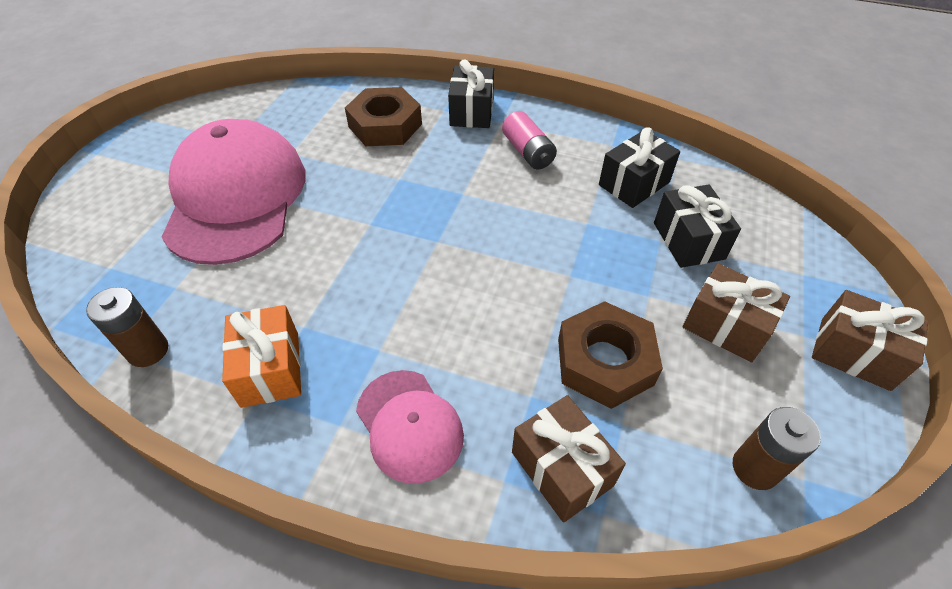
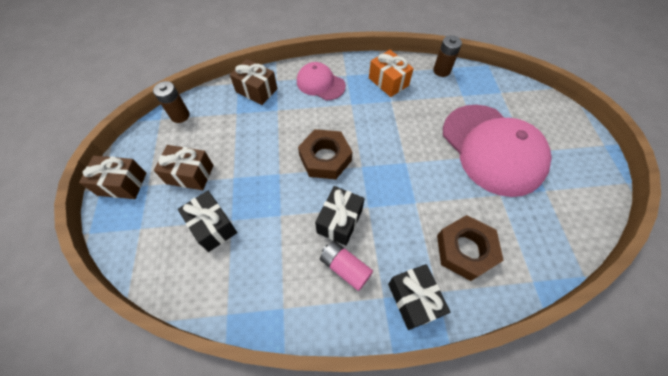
camera: 155 degrees right, 10 degrees up
(604, 361) = (249, 134): brown nut -> brown nut (325, 158)
(634, 184) = (256, 266): black gift -> black gift (339, 221)

